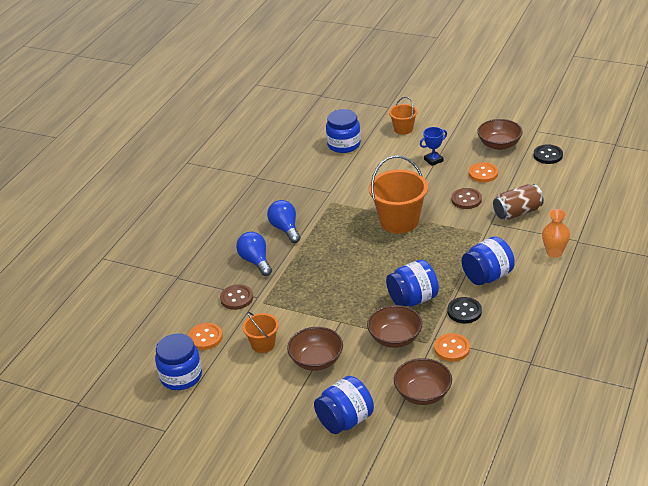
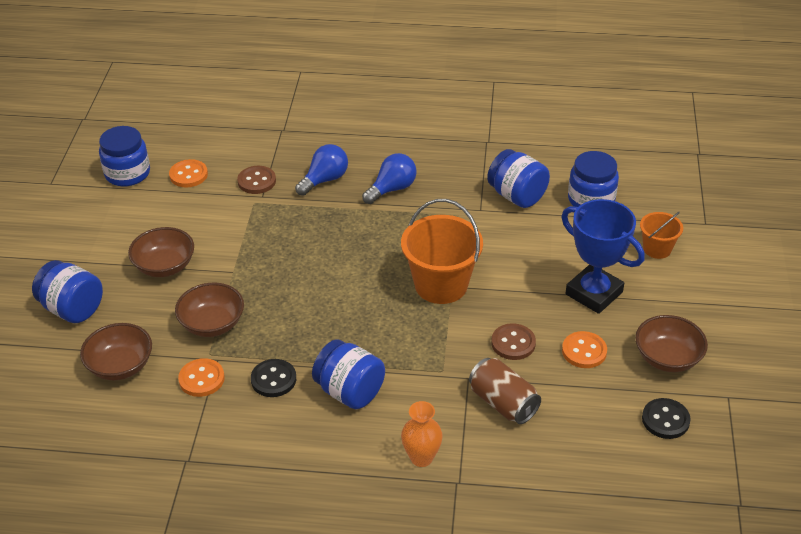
camera: 70 degrees right, 5 degrees up
(263, 344) = (184, 219): orange bucket -> none
(413, 299) = (286, 327): blue jar -> blue jar (517, 196)
(433, 160) = (594, 293): blue trophy -> blue trophy, size x1.99

